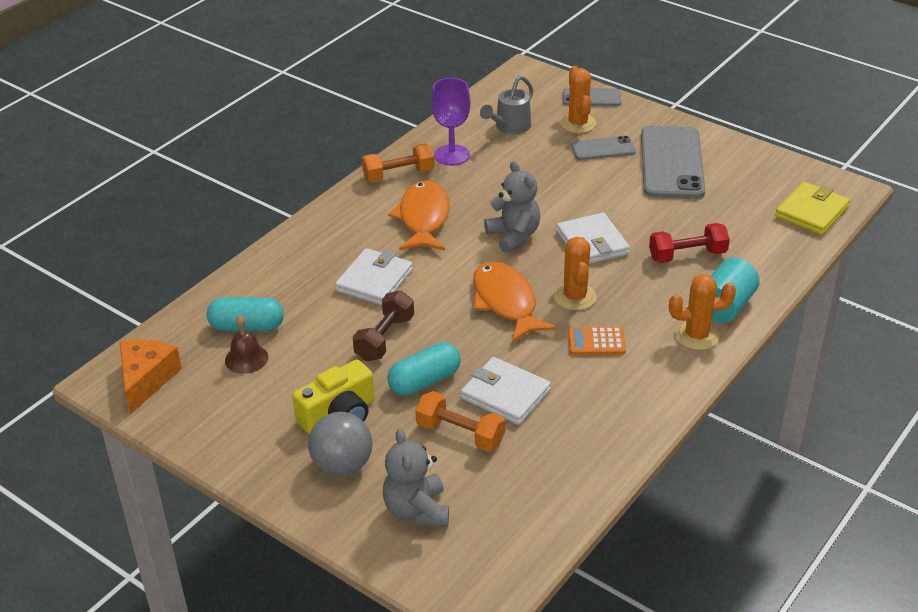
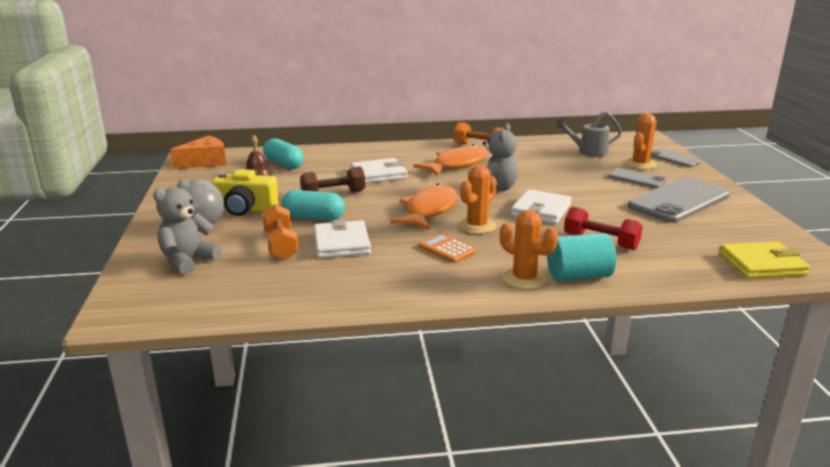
camera: 45 degrees right, 15 degrees down
(452, 155) = (527, 150): purple goblet -> none

